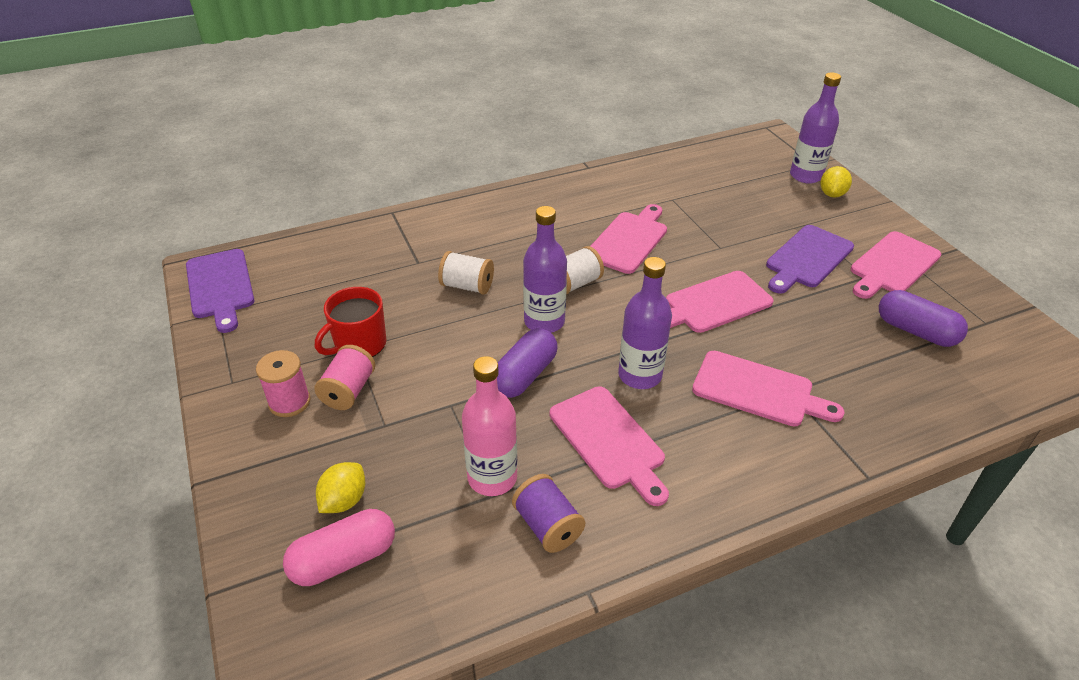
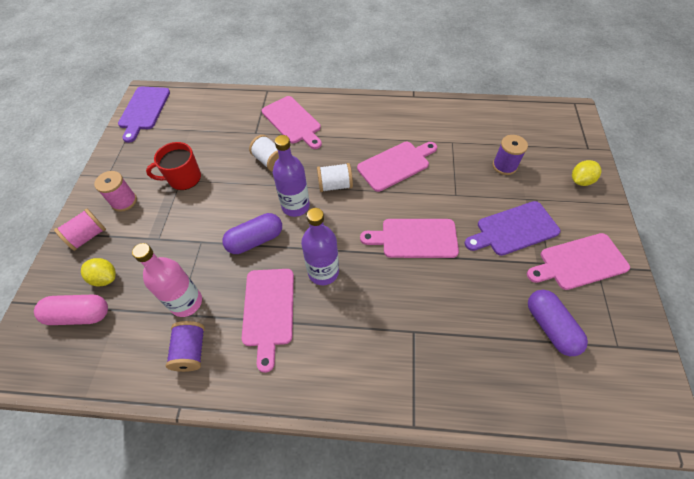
camera: 30 degrees right, 15 degrees up
(344, 500) = (105, 278): yellow lemon -> yellow lemon turned 60 degrees clockwise
(348, 391) = (156, 207): pink spool -> pink spool (88, 236)
(747, 204) = (504, 166): none -> purple spool
(758, 390) = (391, 320): pink cutting board -> pink cutting board (292, 122)
(805, 176) = (572, 157): purple bottle -> none

